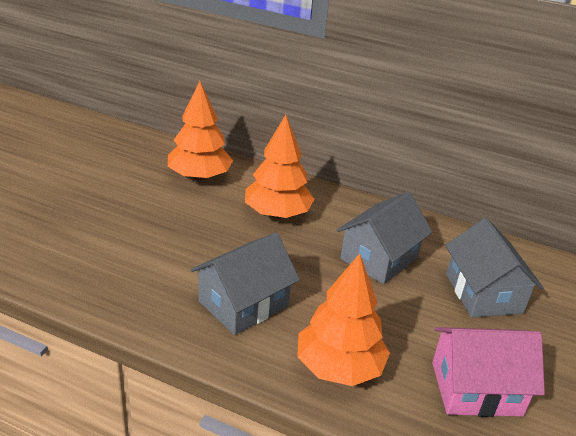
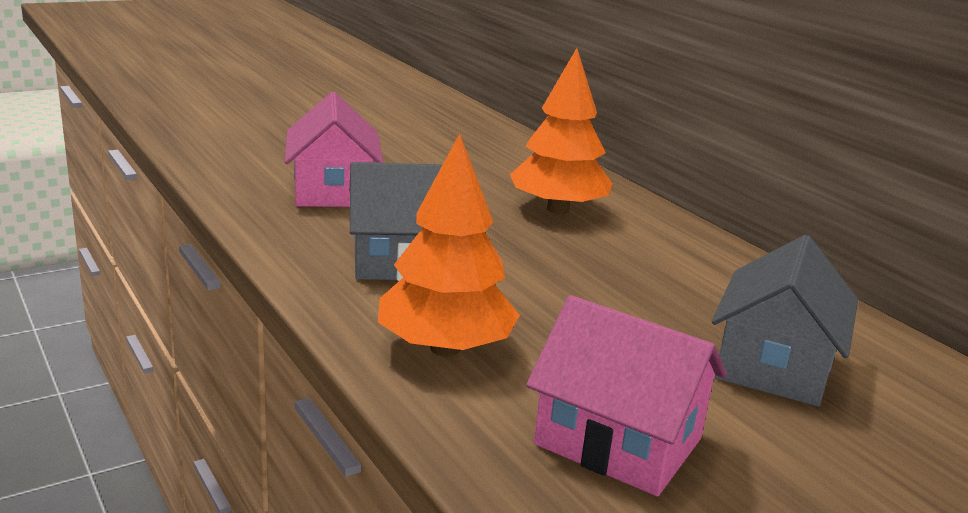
camera: 35 degrees right, 10 degrees down
(130, 256) = (333, 191): none -> pink house
(199, 176) = (502, 158): orange tree -> none
(379, 258) = (648, 284): grey house -> none

